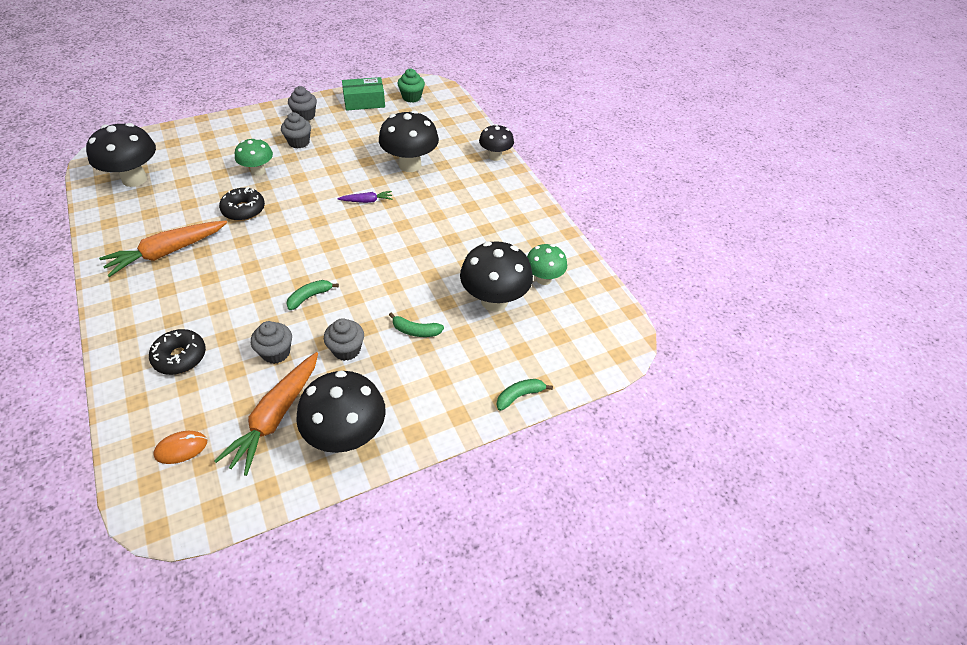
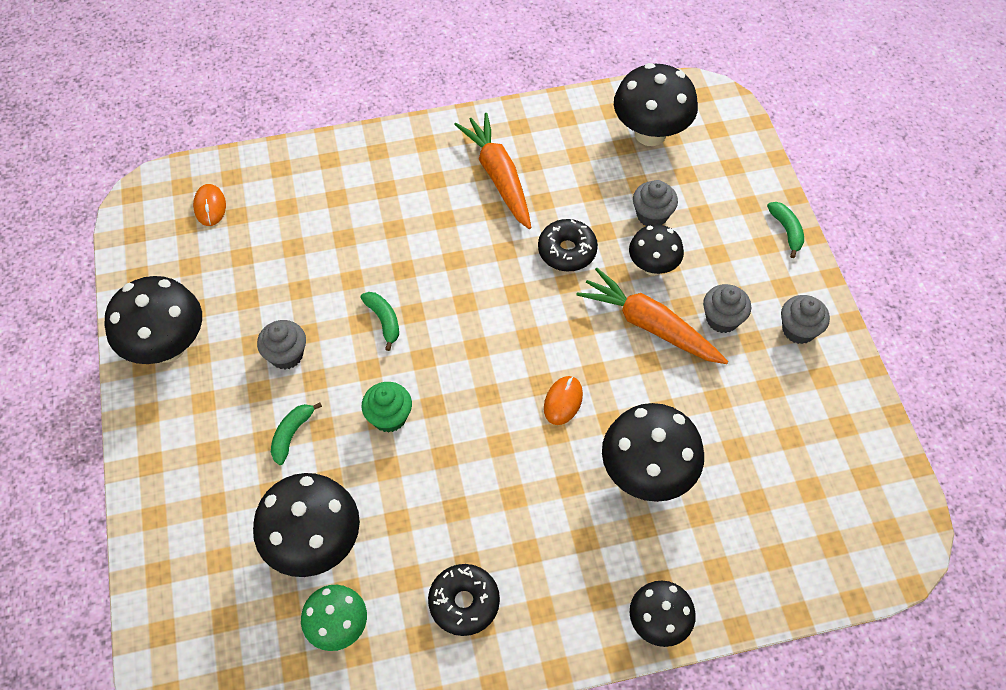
camera: 105 degrees right, 10 degrees up
(180, 357) = (327, 199): black donut -> black donut (464, 602)
(258, 171) = (652, 266): green mushroom -> black mushroom
(276, 352) = (305, 284): grey cupcake -> grey cupcake (652, 215)
(276, 416) = (217, 283): orange carrot -> orange carrot (650, 325)
(364, 102) = (842, 422): green box -> none
(366, 201) = (563, 401): purple carrot -> orange mouse
(411, 97) = (859, 505): green cupcake -> green cupcake (389, 417)
(519, 396) = (150, 539): green banana -> green banana (786, 231)

